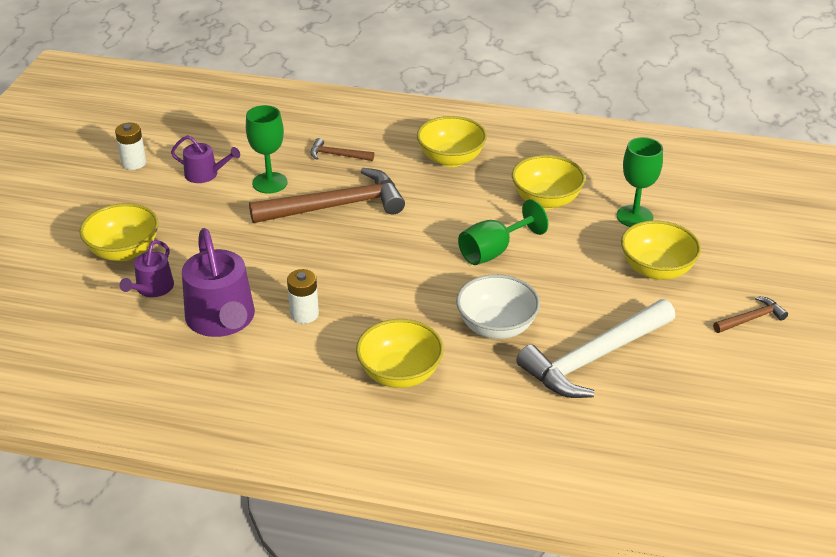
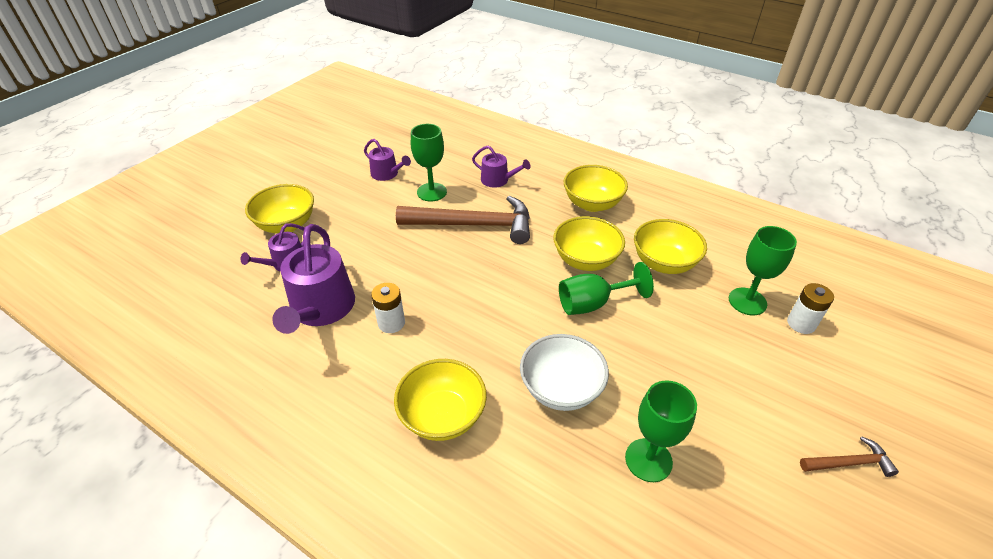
camera: 20 degrees right, 5 degrees up
(134, 163) = (341, 153): white battery -> white battery (801, 323)
(337, 155) = (498, 180): brown hammer -> purple watering can
(593, 358) = (648, 460): white hammer -> green goblet
(656, 269) = (753, 368): yellow bowl -> yellow bowl (585, 260)

